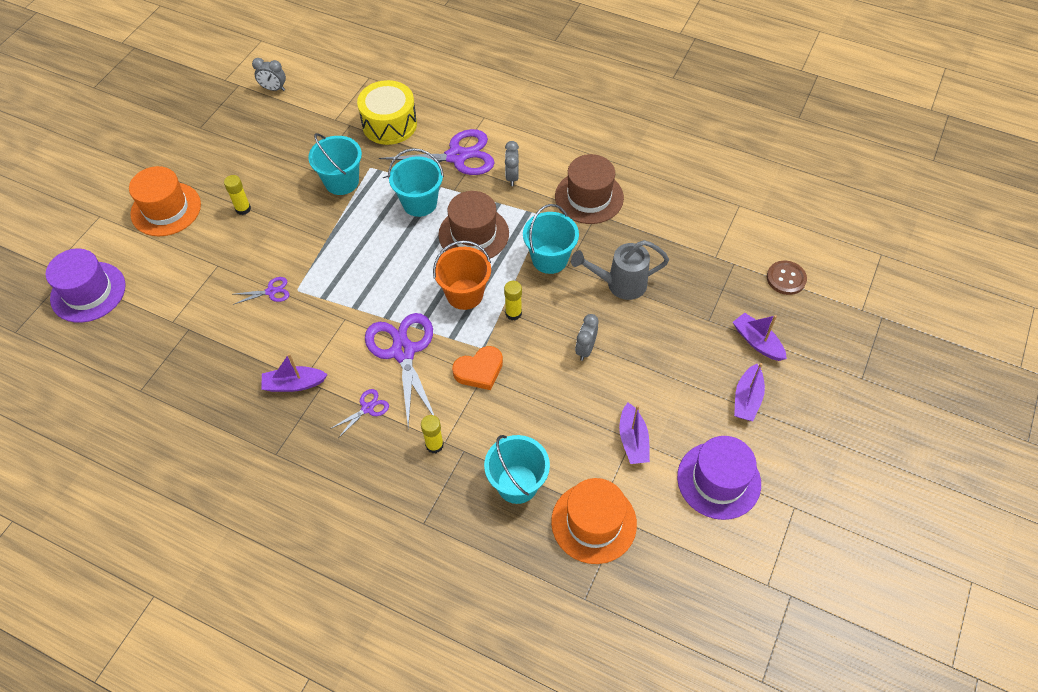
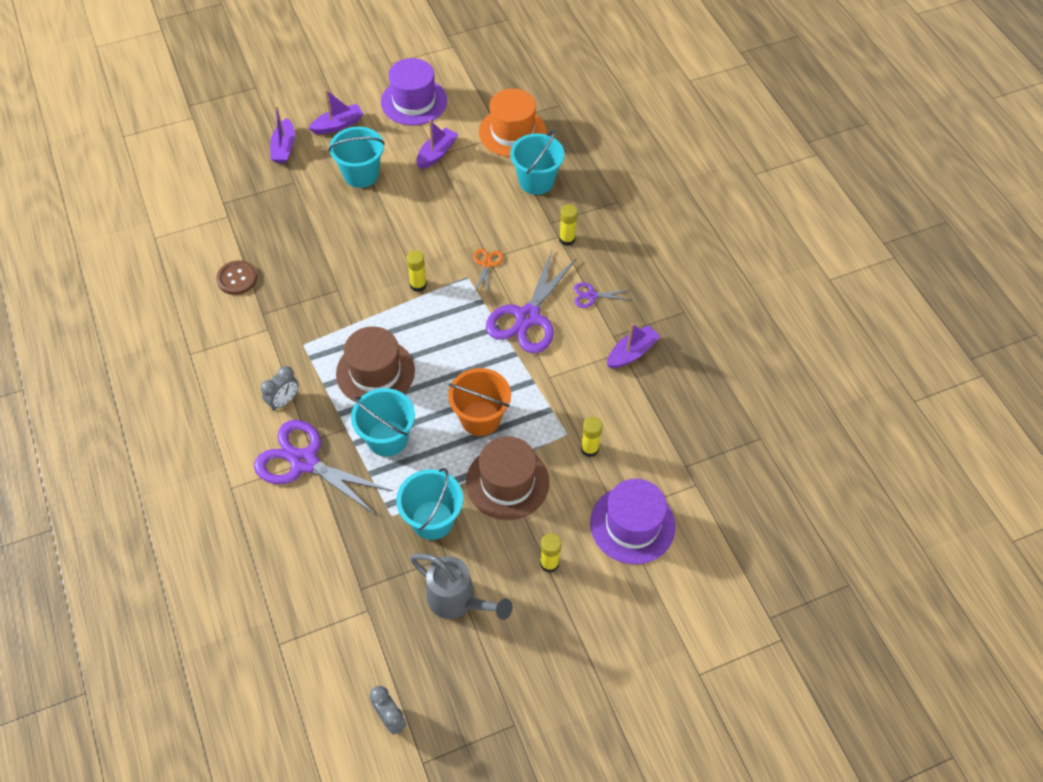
camera: 140 degrees left, 0 degrees up
(88, 292) = (757, 578): purple hat -> purple hat (632, 524)
(166, 209) = (625, 626): orange hat -> none
(271, 291) = (589, 449): purple scissors -> yellow glue stick
(294, 384) = (631, 353): purple boat -> purple boat turned 75 degrees counterclockwise
(389, 124) = (323, 555): yellow drum -> none
(464, 294) = (437, 327): orange bucket -> orange bucket (480, 418)
(479, 370) = (486, 264): orange heart -> orange scissors
(549, 259) = (343, 305): turquoise bucket -> turquoise bucket (361, 174)
(585, 349) = (398, 224): grey clock -> none
(589, 197) = (249, 332): brown hat -> brown hat (507, 482)
(619, 284) = (318, 248): grey watering can -> grey watering can (458, 601)
(786, 278) = (206, 168): brown button -> brown button (237, 278)

